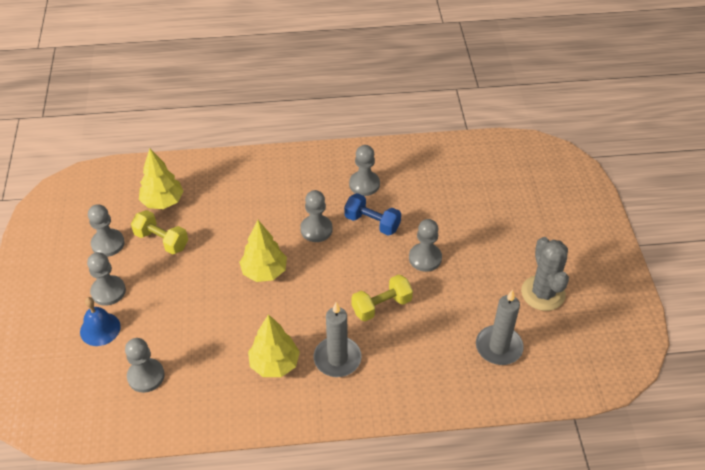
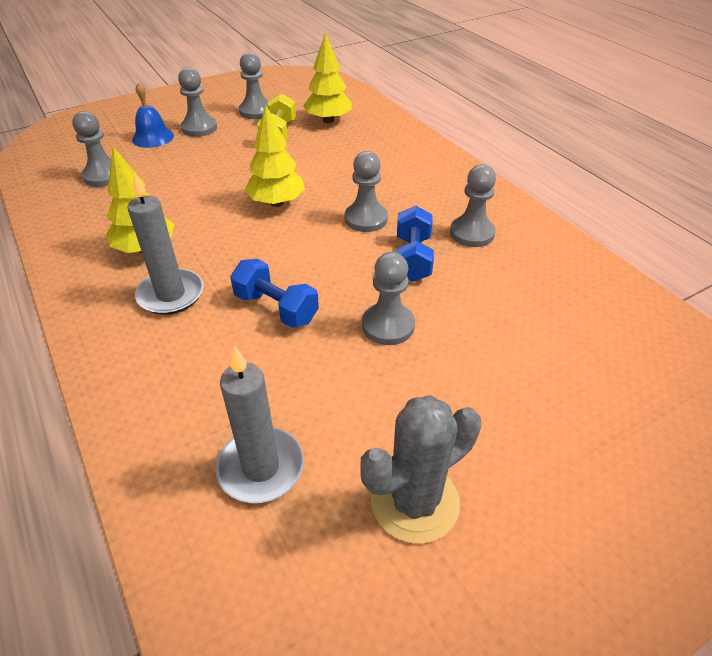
camera: 65 degrees right, 5 degrees down
(381, 306) = (276, 308): yellow dumbbell -> blue dumbbell

